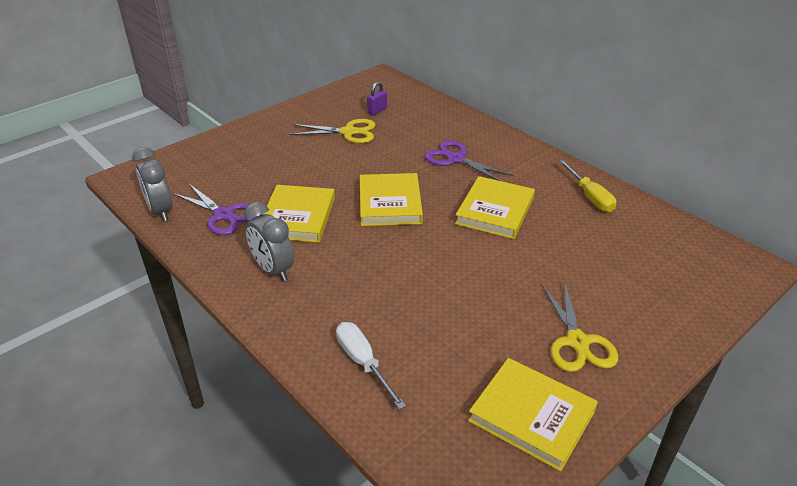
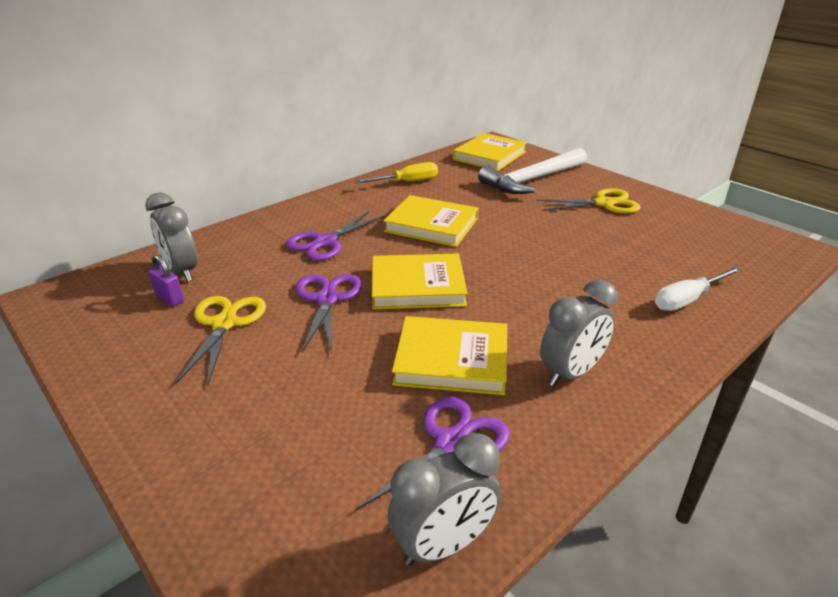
camera: 90 degrees left, 5 degrees down
(373, 165) = (327, 299): none -> purple scissors
(409, 109) = (181, 271): none -> grey clock
(531, 416) = (692, 225): yellow book -> yellow book (490, 156)
(630, 288) = (532, 180): none -> white hammer

